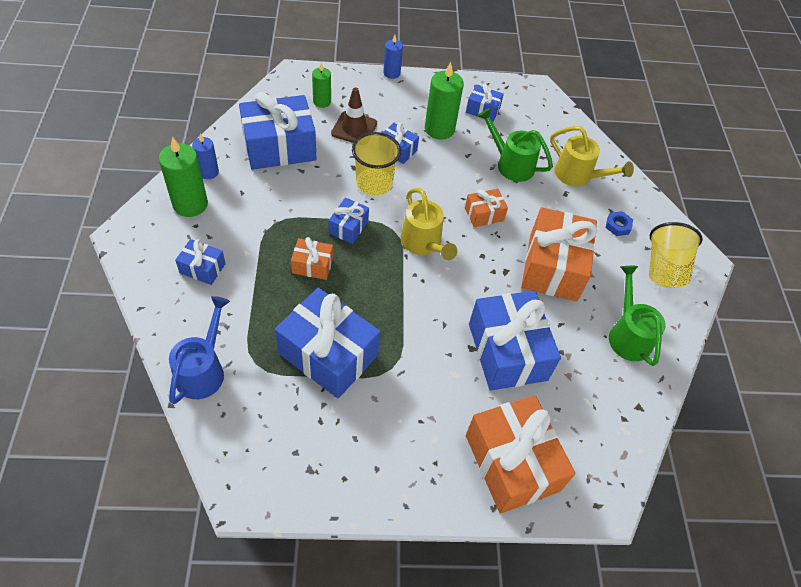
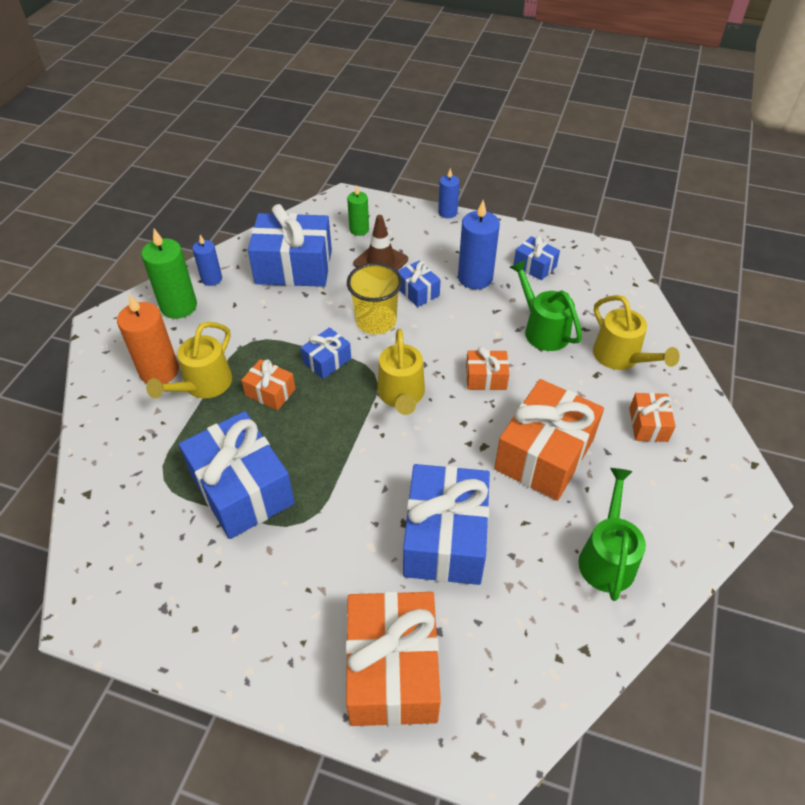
camera: 25 degrees right, 5 degrees down
(202, 268) = (159, 371): blue gift -> orange candle
(203, 369) = (109, 472): blue watering can -> none
(249, 273) = (203, 386): none -> yellow watering can
(439, 129) = (475, 278): green candle -> blue candle
(618, 226) = (648, 425): blue nut -> orange gift
(664, 269) = (689, 488): yellow cup -> none

